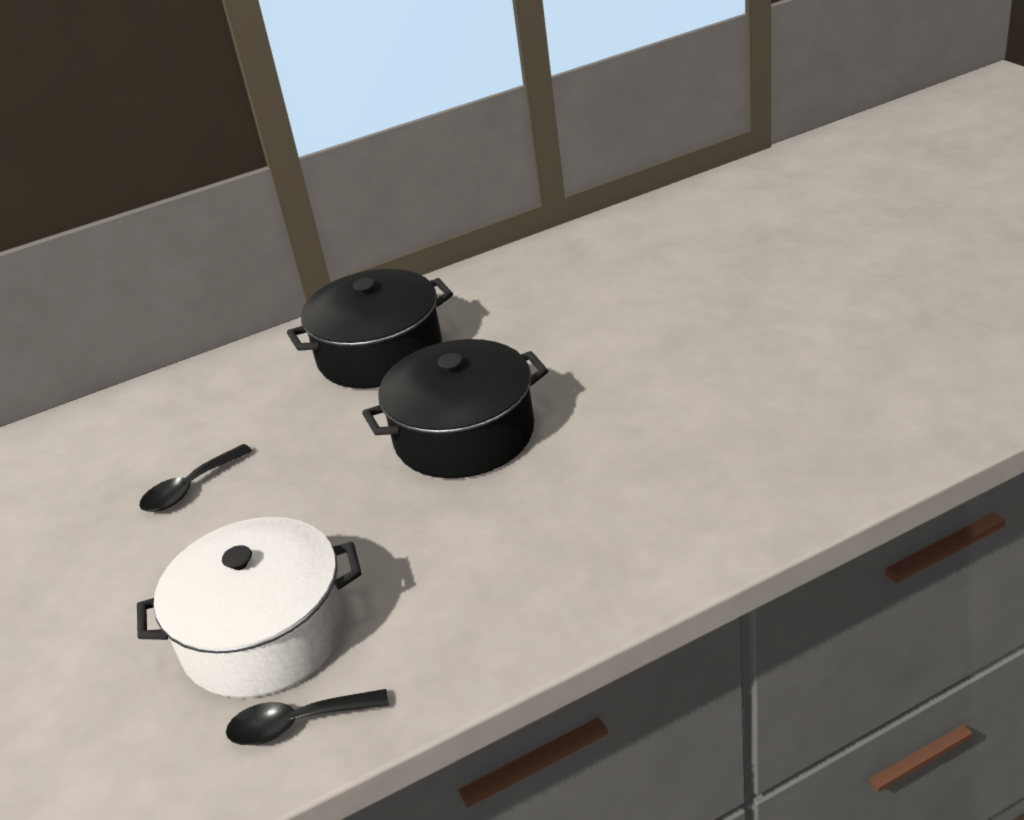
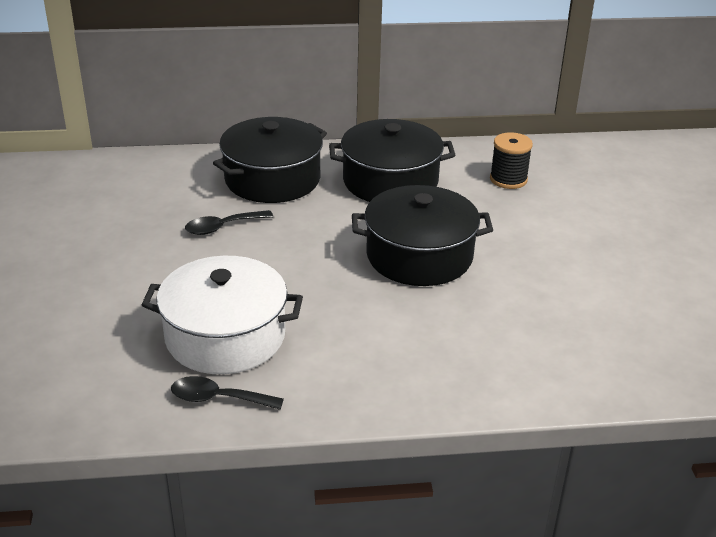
camera: 15 degrees right, 0 degrees up
(226, 402) = (272, 179): none -> black pot
(523, 302) = (508, 179): none -> black spool

